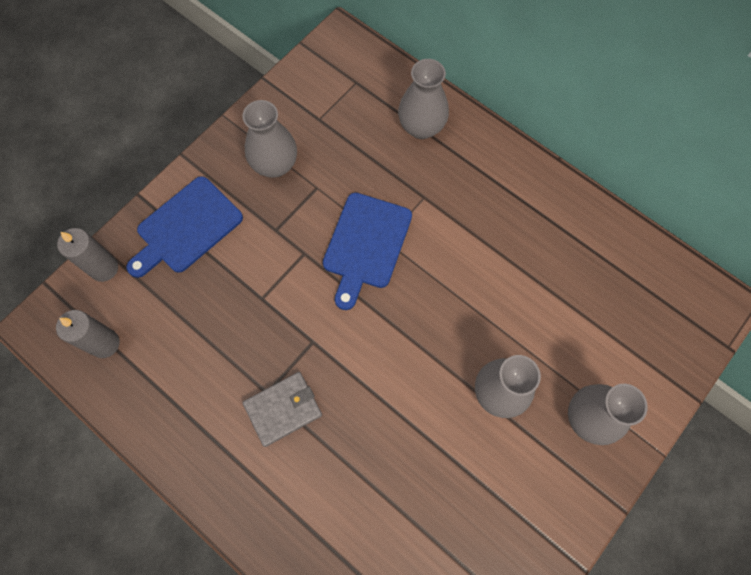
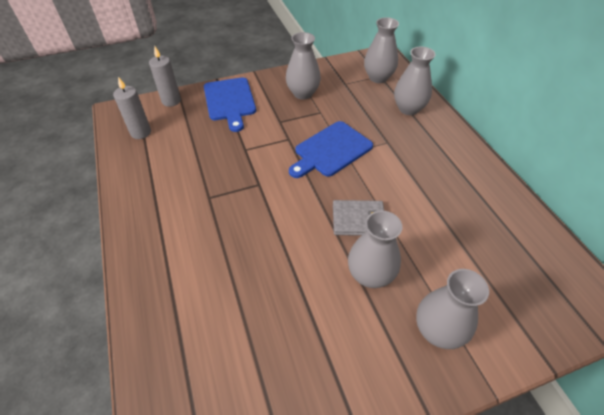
camera: 30 degrees right, 20 degrees down
(186, 227) = (230, 101): blue cutting board -> blue cutting board turned 90 degrees counterclockwise
(283, 409) = (211, 211): grey wallet -> grey wallet (358, 220)
(356, 87) = (378, 78): none -> grey vase

